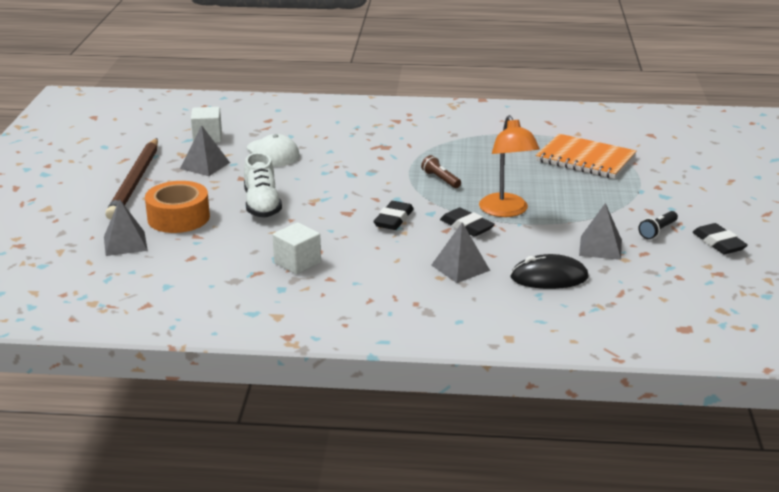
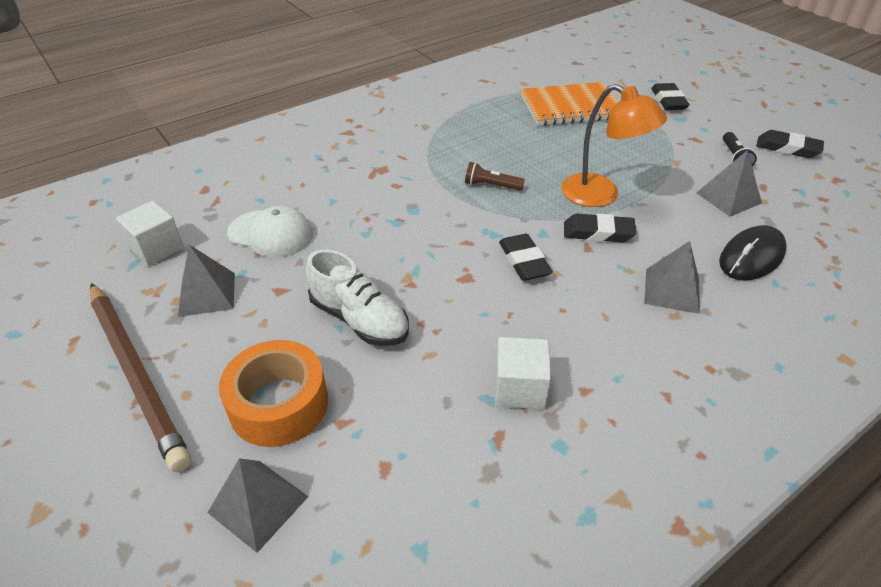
camera: 40 degrees left, 15 degrees up
(679, 183) = (668, 101): none -> black eraser

